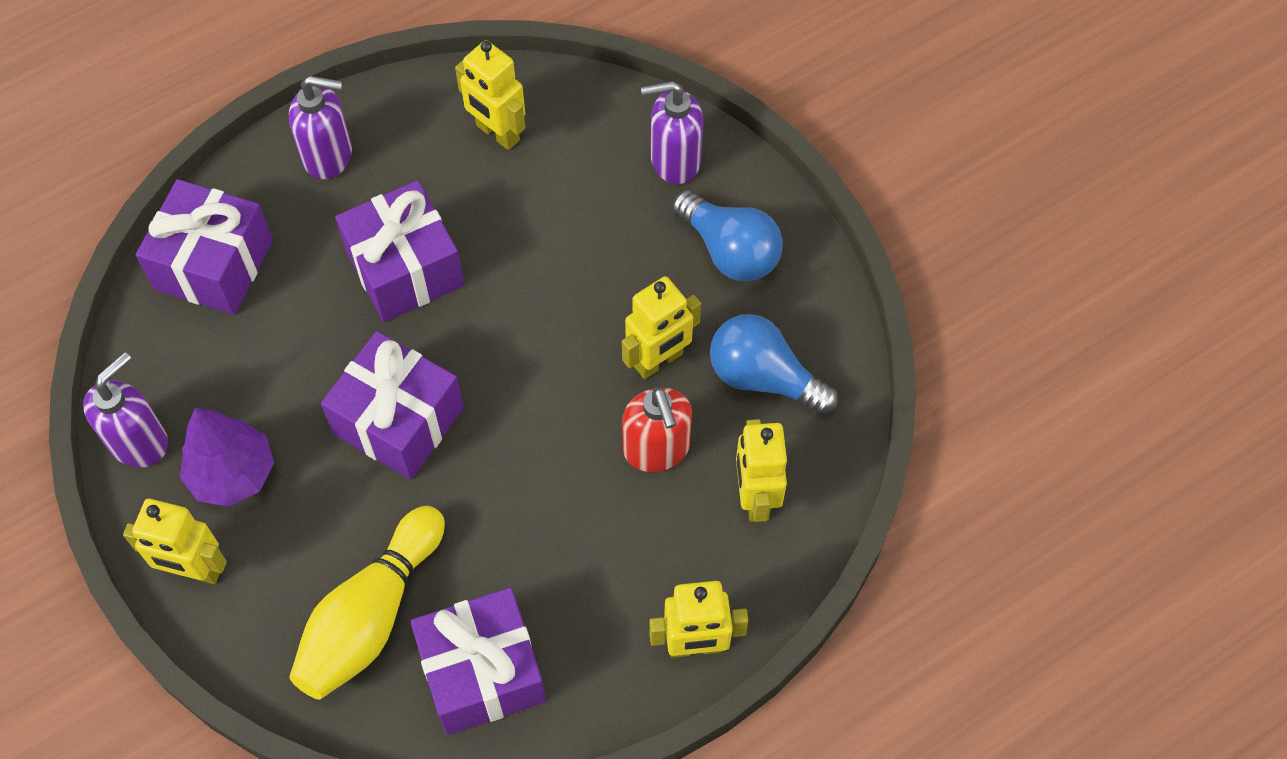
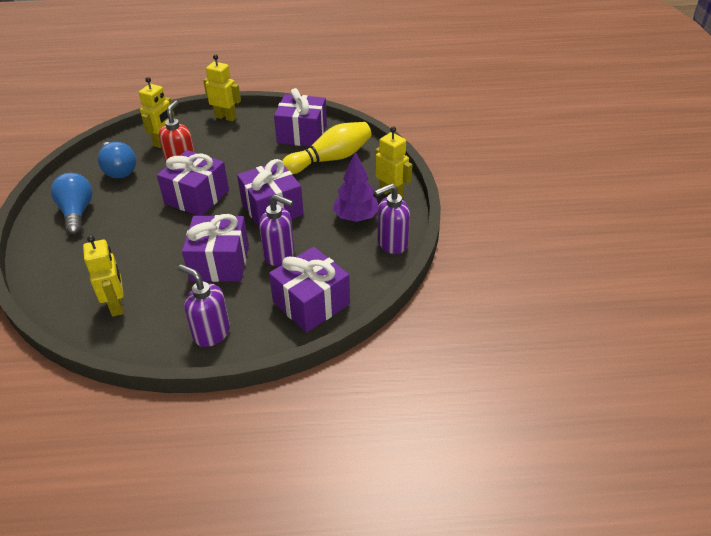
camera: 150 degrees left, 20 degrees down
(557, 383) = (197, 197): none -> purple gift
(659, 361) = (150, 189): yellow robot -> none
(674, 160) = (53, 256): purple soap dispenser -> purple soap dispenser (280, 255)

